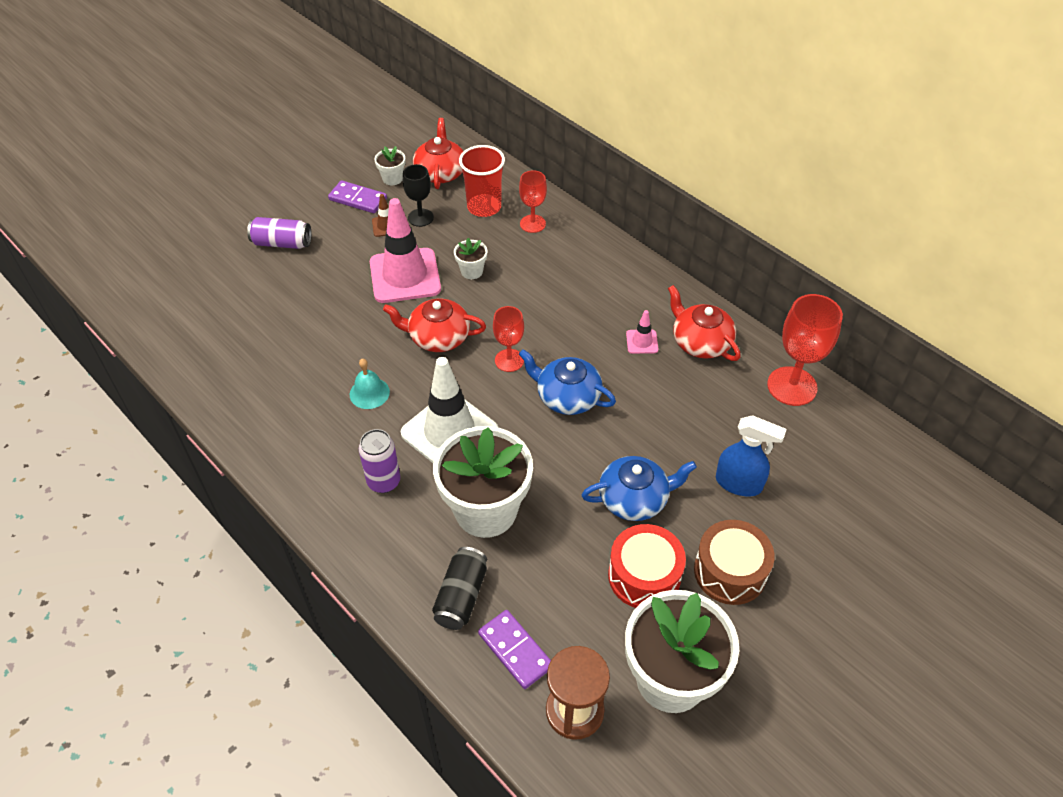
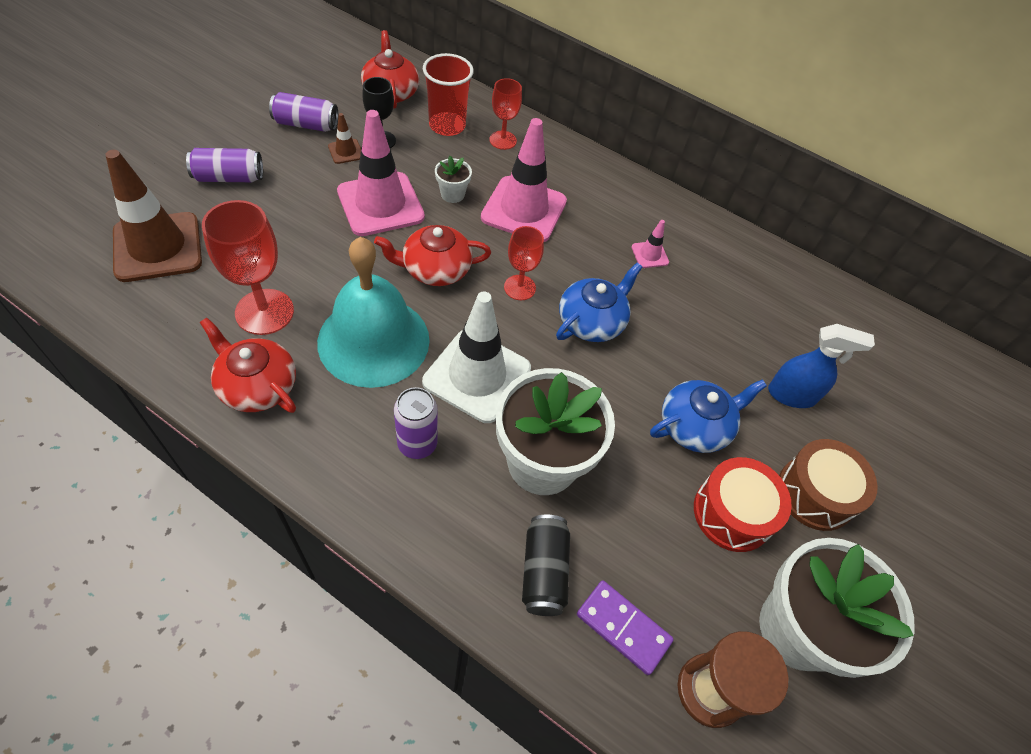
camera: 20 degrees left, 5 degrees up
(213, 298) = (158, 247): none -> brown traffic cone
(358, 199) = (306, 124): purple domino -> purple can
(369, 393) = (373, 340): turquoise bell -> turquoise bell, size x2.39
(392, 178) = (340, 101): white flower pot -> none
(533, 290) = (524, 209): none -> pink traffic cone
(567, 397) = (592, 321): blue teapot -> blue teapot turned 120 degrees clockwise
(700, 342) = (706, 250): red teapot -> red teapot (257, 385)
(792, 386) = (807, 287): red goblet -> red goblet (264, 312)

